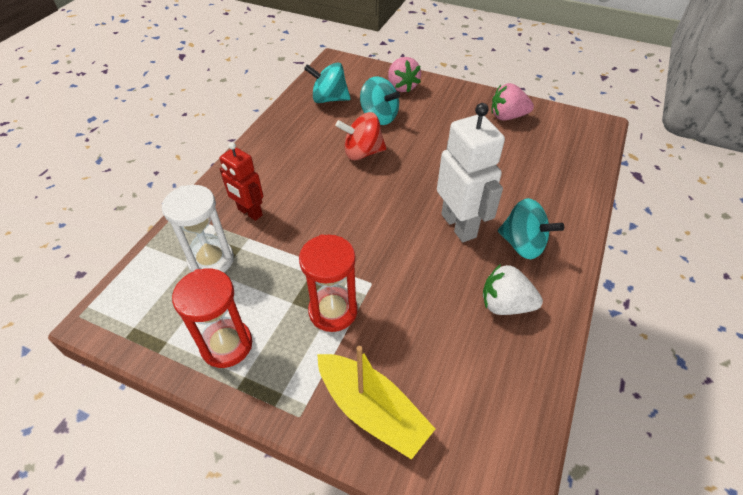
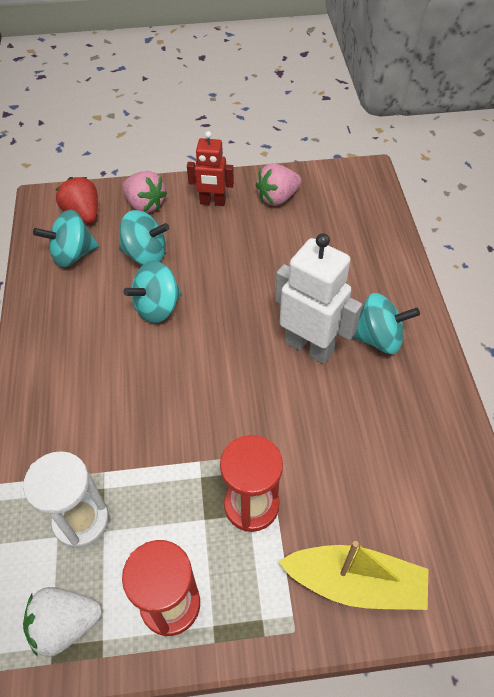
camera: 30 degrees left, 5 degrees up
(249, 212) = (83, 441): red robot -> red robot (212, 202)
(355, 78) = (83, 214): none -> red strawberry
(362, 153) = (157, 307): red spinning top -> turquoise spinning top
(505, 305) = (401, 410): white strawberry -> white strawberry (65, 625)

